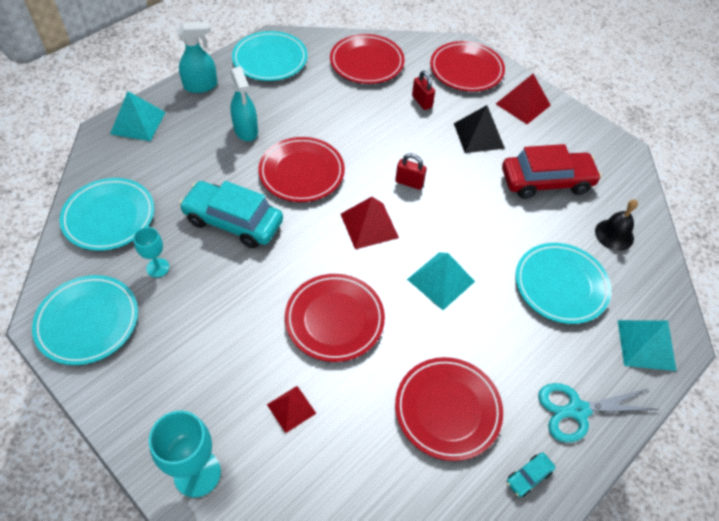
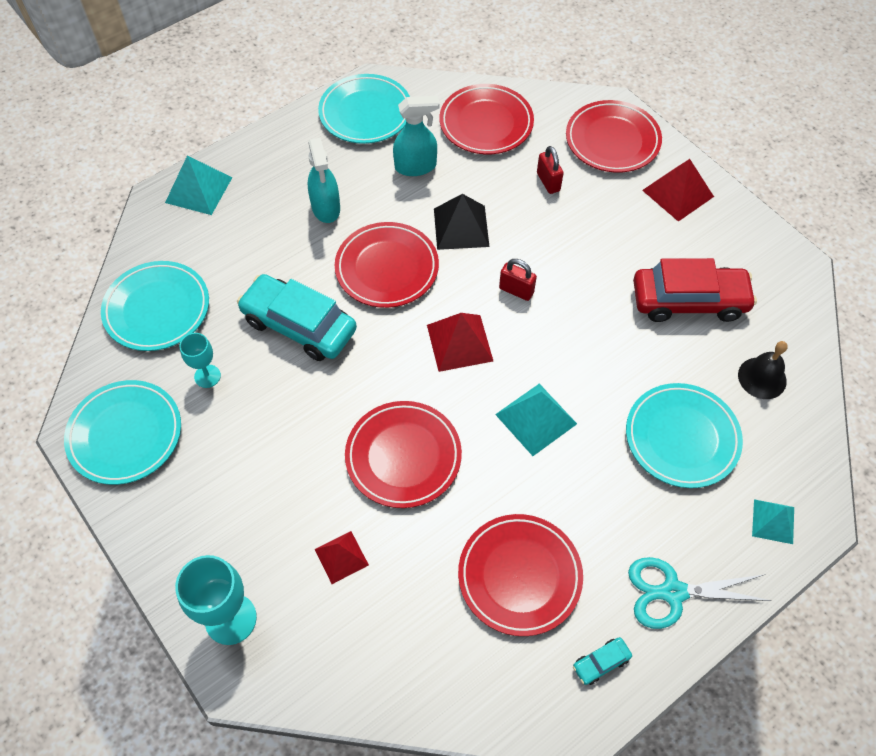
camera: 10 degrees right, 5 degrees up
(201, 86) = (278, 144): turquoise spray bottle -> turquoise spray bottle (416, 166)
(479, 135) = (613, 233): black pyramid -> black pyramid (461, 227)
(646, 345) = (773, 521): turquoise pyramid -> turquoise pyramid, size x0.65

